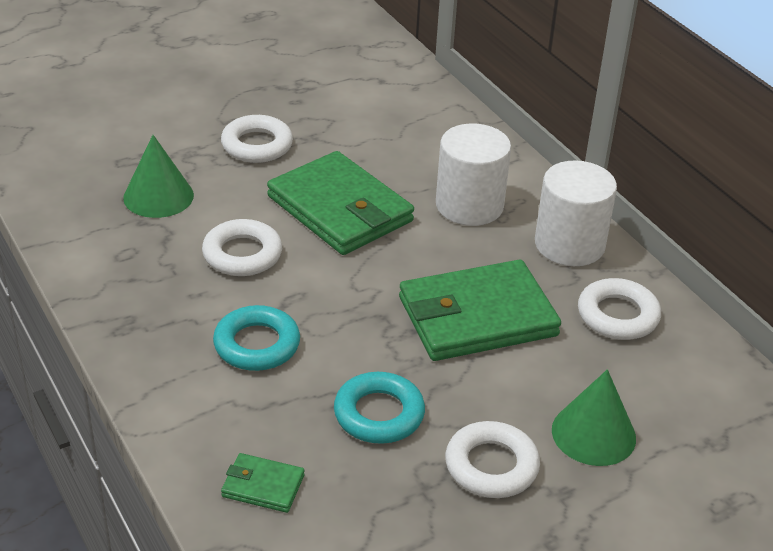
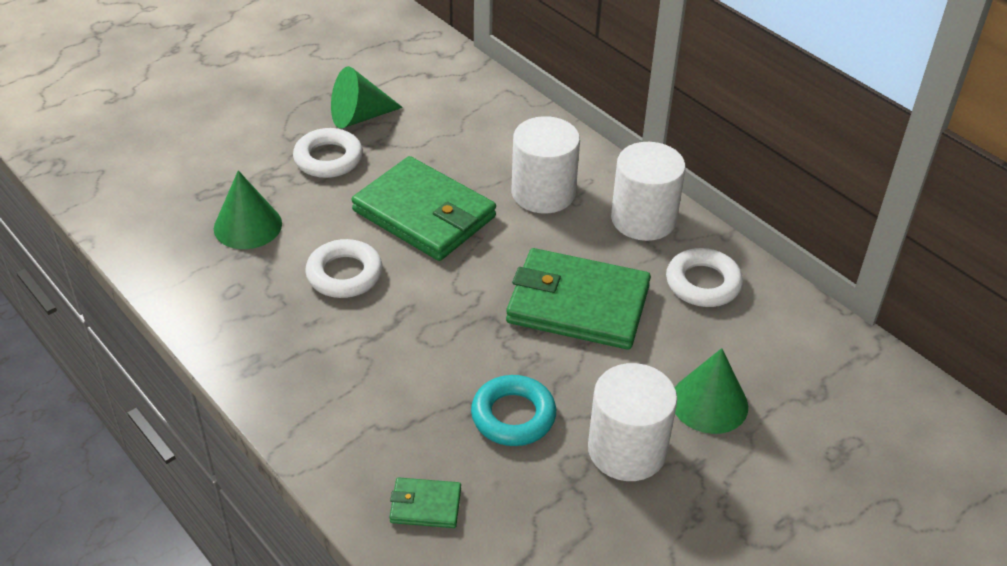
camera: 10 degrees left, 5 degrees up
(257, 345) = (382, 365): turquoise ring -> none
(299, 111) = (359, 117): none -> green cone
(477, 316) = (578, 304): green wallet -> green wallet turned 45 degrees clockwise
(491, 466) = (627, 450): white ring -> white cylinder

